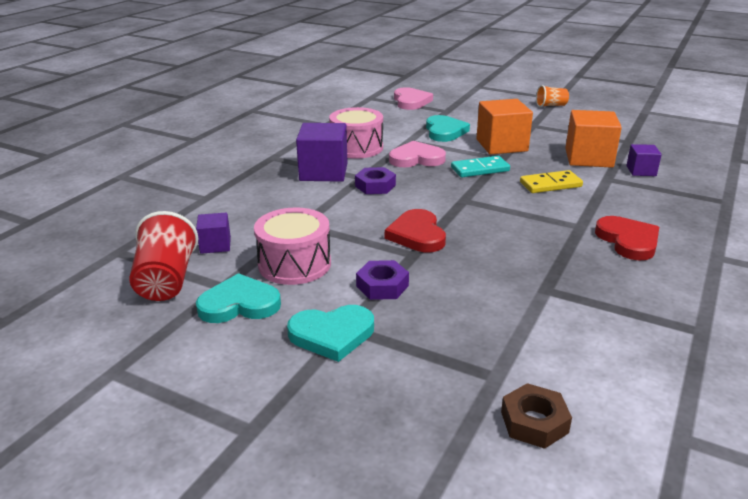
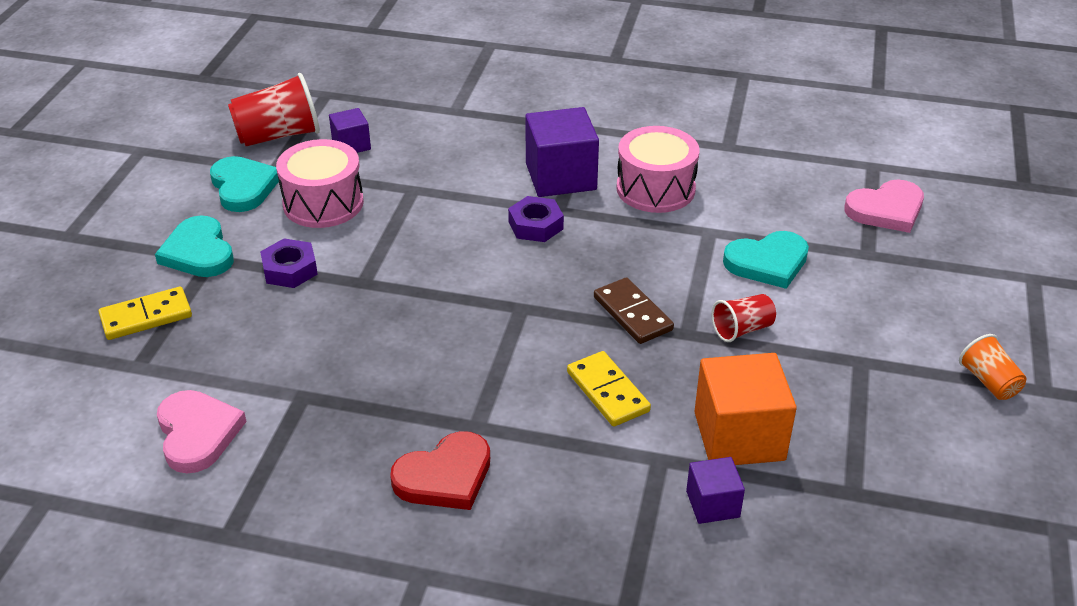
camera: 75 degrees right, 10 degrees up
(416, 159) = (642, 248): pink heart -> pink heart (197, 433)
(417, 235) = (410, 279): red heart -> none
(422, 370) = (146, 317): none -> yellow domino
(480, 169) = (632, 314): turquoise domino -> brown domino
(501, 145) = (742, 329): orange cube -> red cup
(534, 422) = (71, 396): brown nut -> none

